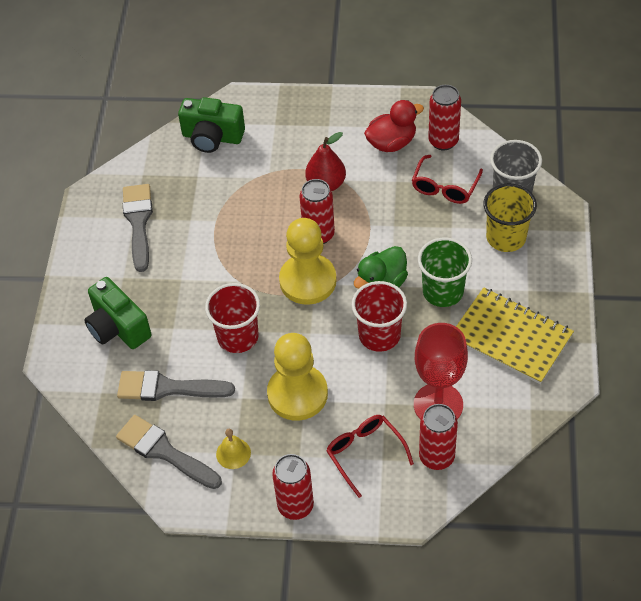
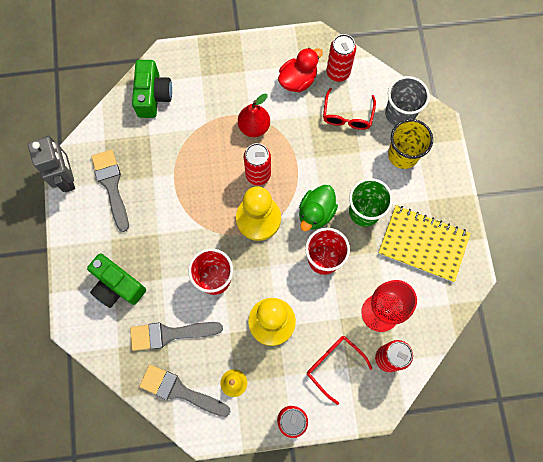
camera: 15 degrees left, 20 degrees up
(88, 208) = (67, 178): none -> grey robot
(212, 137) = (153, 96): green camera -> green camera turned 90 degrees counterclockwise

